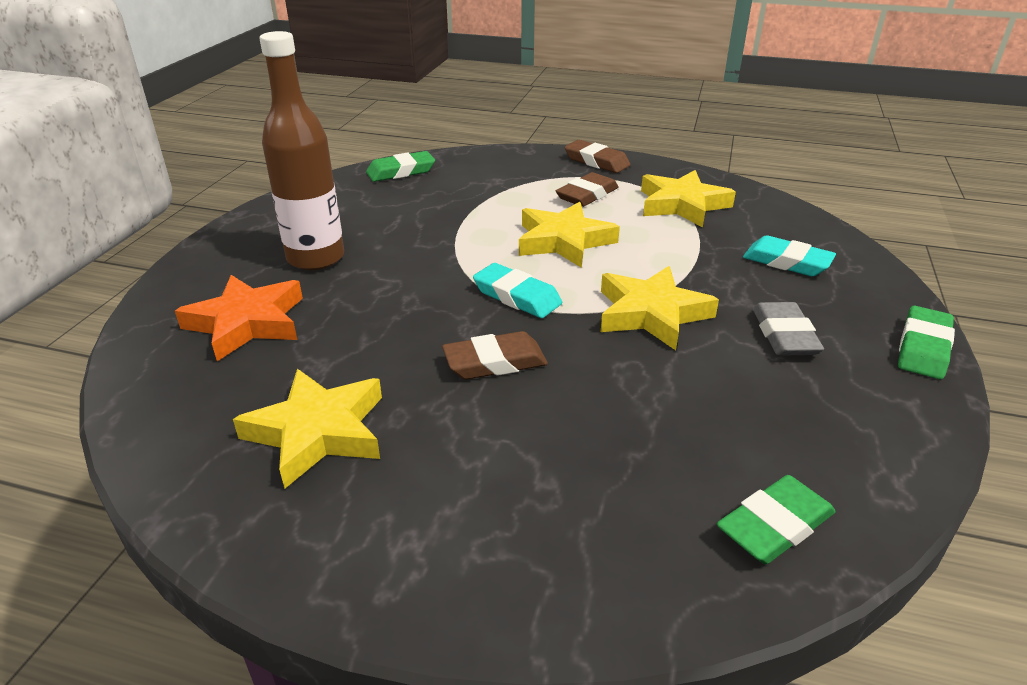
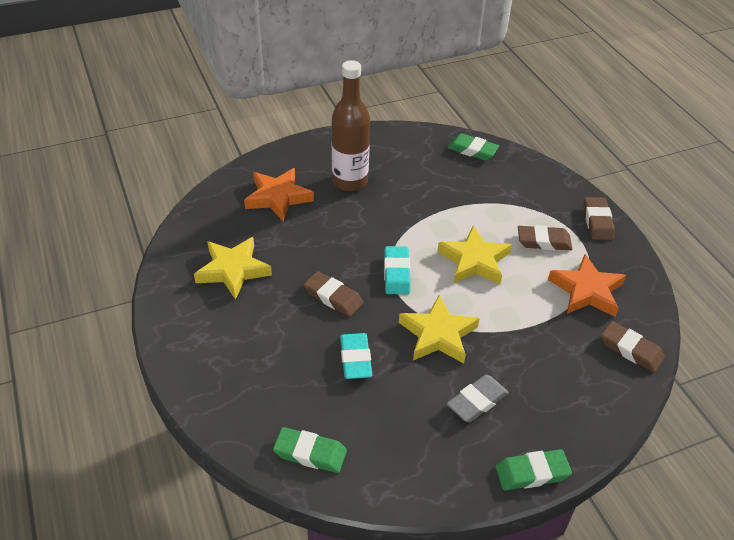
camera: 50 degrees right, 10 degrees up
(682, 205) = (586, 291): yellow star -> orange star
(784, 218) = (631, 350): none -> brown eraser
(787, 262) = (568, 372): turquoise eraser -> turquoise eraser (355, 359)

